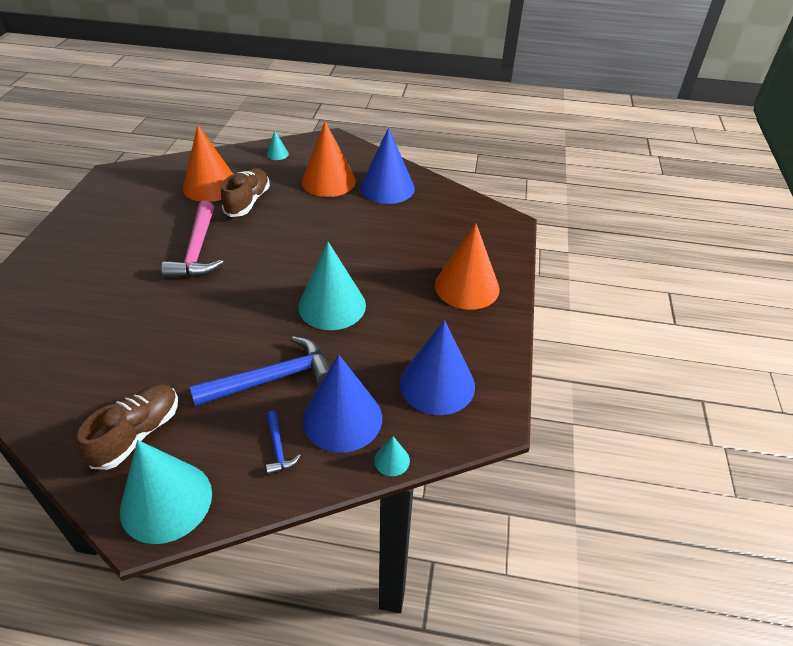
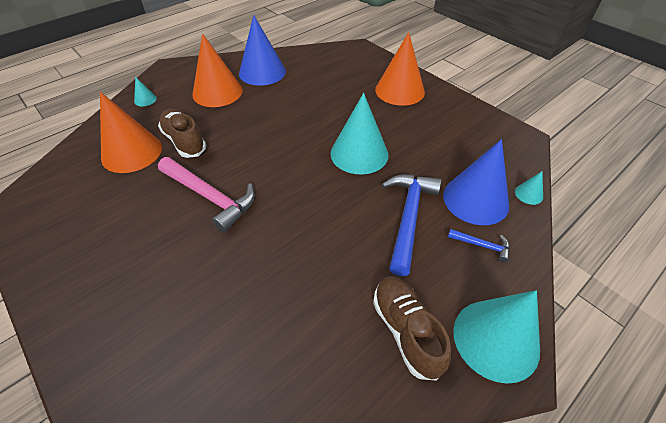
camera: 50 degrees left, 5 degrees up
(437, 384) = (476, 144): blue cone -> none

